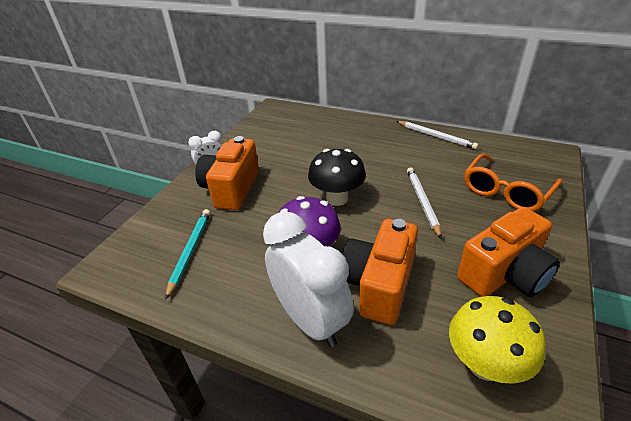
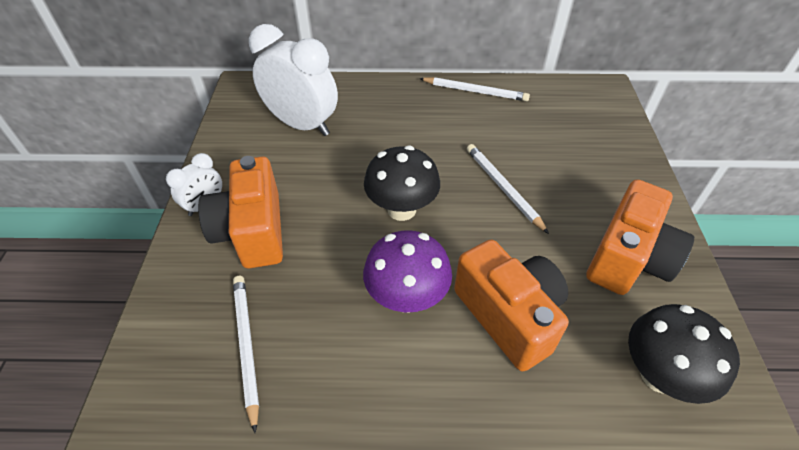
camera: 25 degrees left, 10 degrees up
(190, 251) = (247, 346): turquoise pencil -> white pencil
(310, 320) = (456, 390): white clock -> white clock (302, 125)
(378, 285) = (509, 315): orange camera -> orange camera turned 150 degrees clockwise
(485, 364) = (659, 375): yellow mushroom -> black mushroom
(506, 191) = (583, 151): orange glasses -> none

